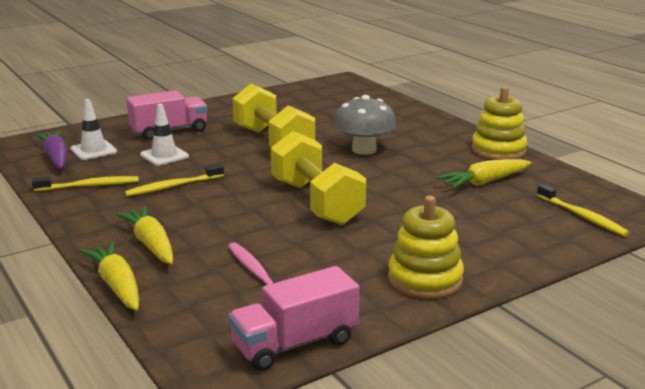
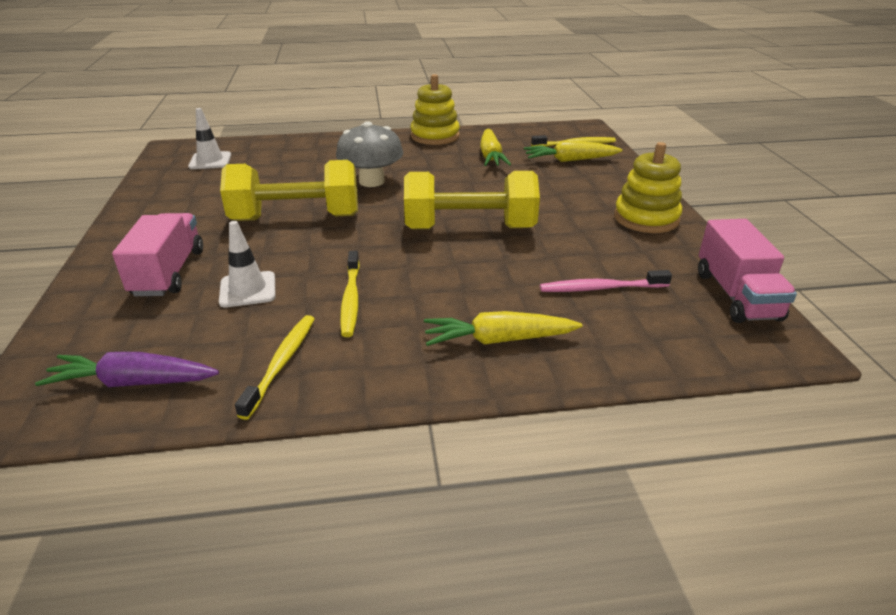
camera: 65 degrees left, 10 degrees up
(93, 150) = (153, 343): white traffic cone -> white traffic cone (210, 161)
(117, 285) = (589, 379): yellow carrot -> yellow carrot (570, 160)

